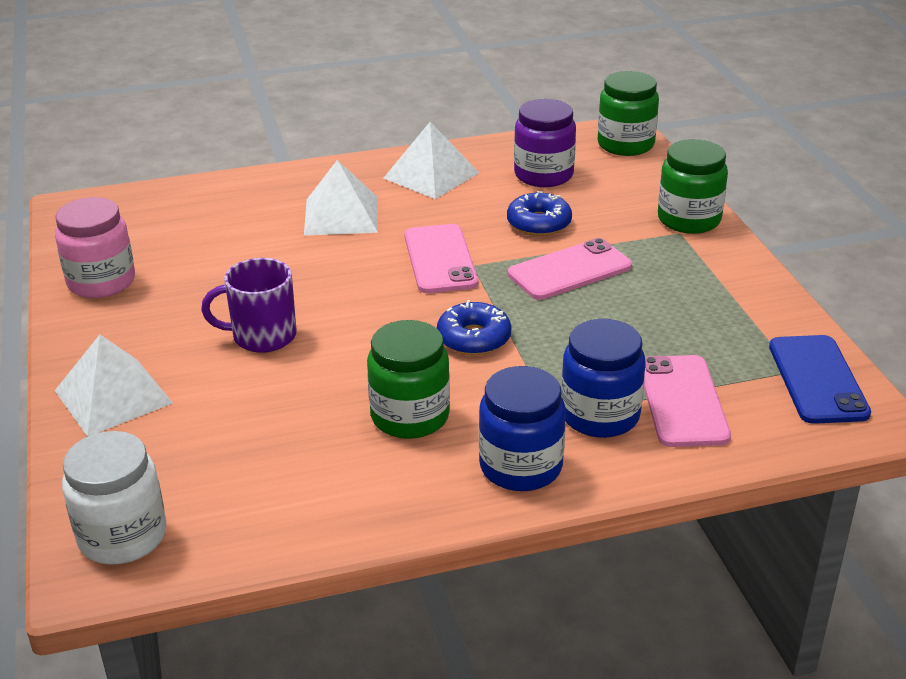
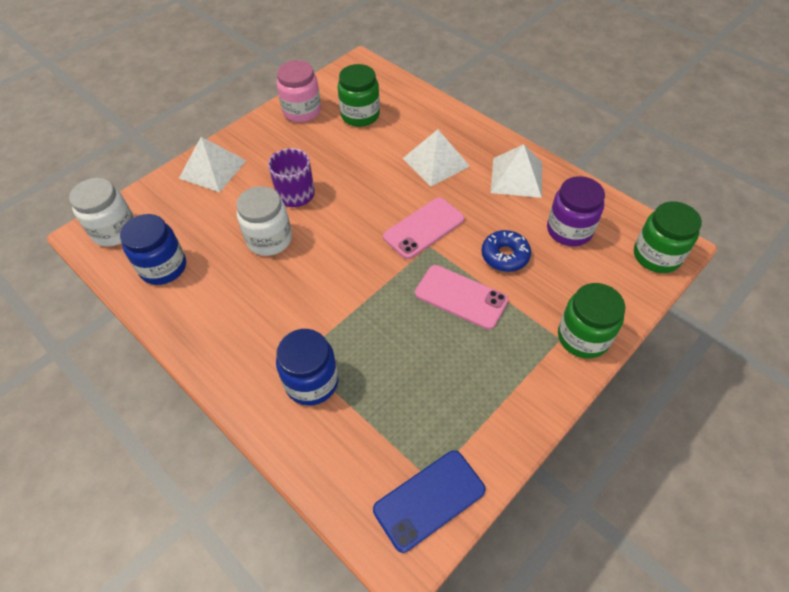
camera: 60 degrees right, 20 degrees up
(324, 382) = (269, 239): none -> white jar
(410, 416) = (260, 290): green jar -> green jar (360, 115)
(474, 338) = (352, 283): blue donut -> none
(521, 466) = (241, 363): blue jar -> blue jar (163, 267)
(682, 401) = (352, 422): pink phone -> none

